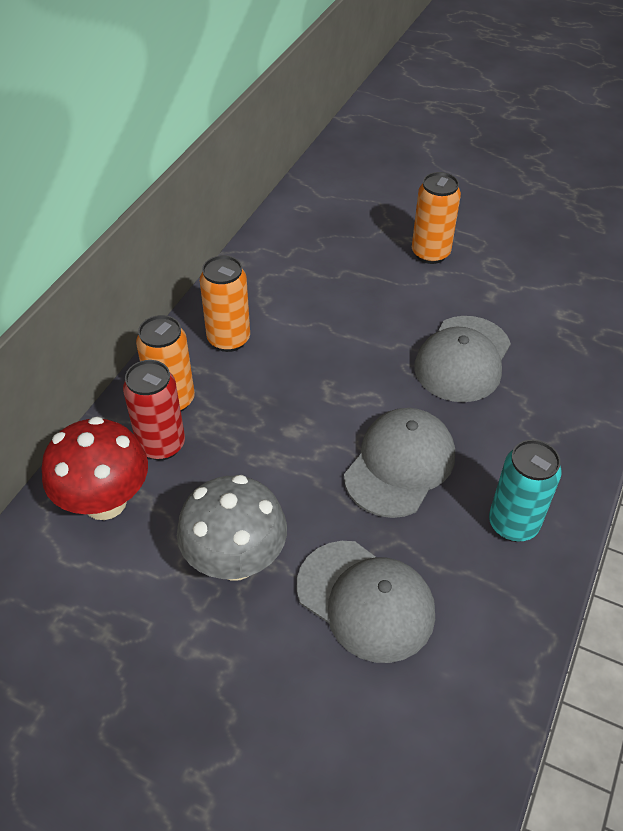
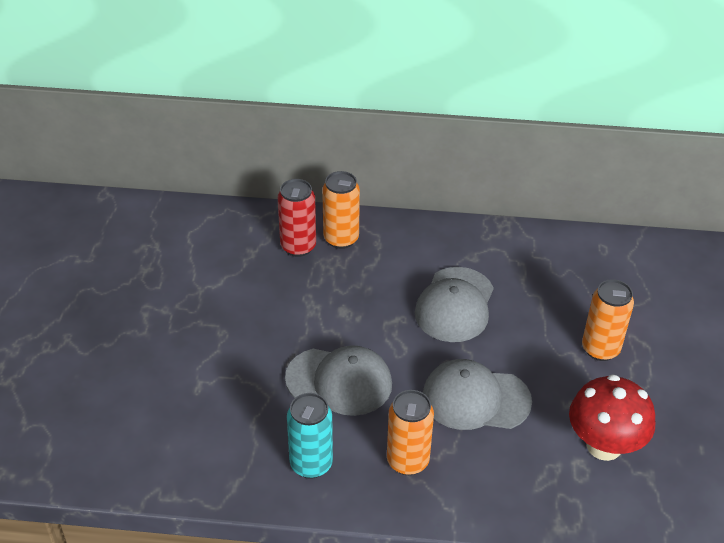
camera: 70 degrees right, 5 degrees down
(105, 502) = (240, 236): red mushroom -> red mushroom (604, 445)
(228, 339) = (417, 250): orange can -> orange can (407, 461)
(235, 560) = (218, 312): grey mushroom -> none
(365, 600) = (211, 389): grey cap -> grey cap (455, 305)

